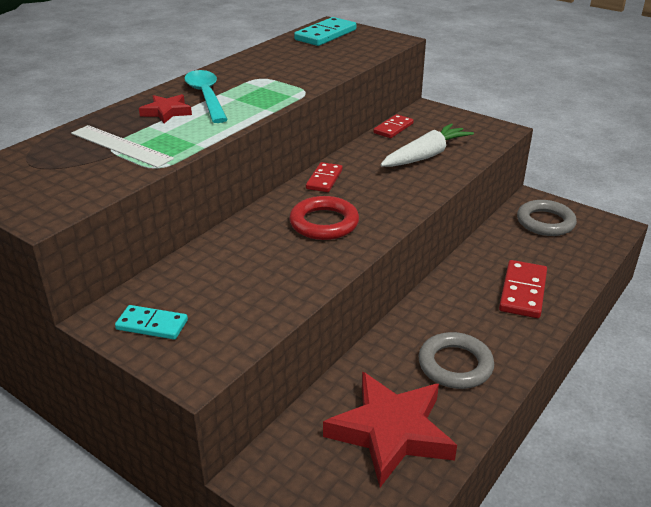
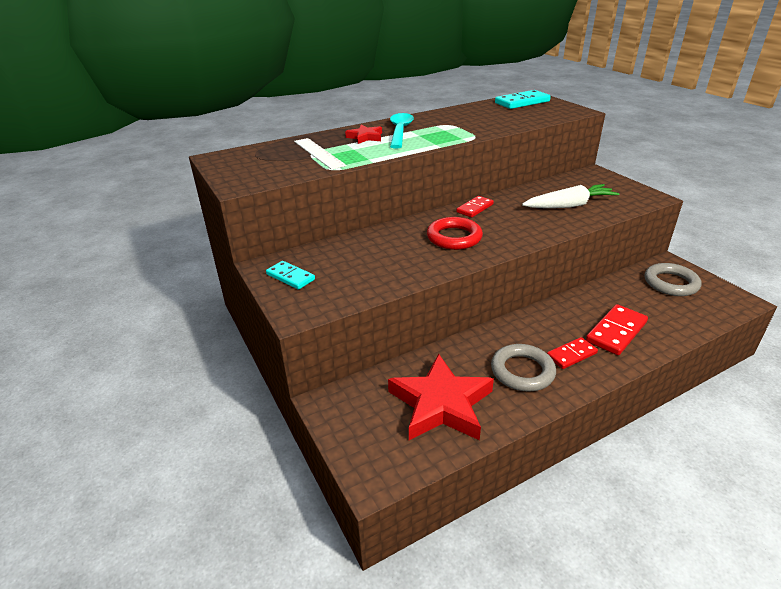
camera: 25 degrees right, 0 degrees up
(393, 128) = (555, 182): red domino -> red domino (571, 355)

